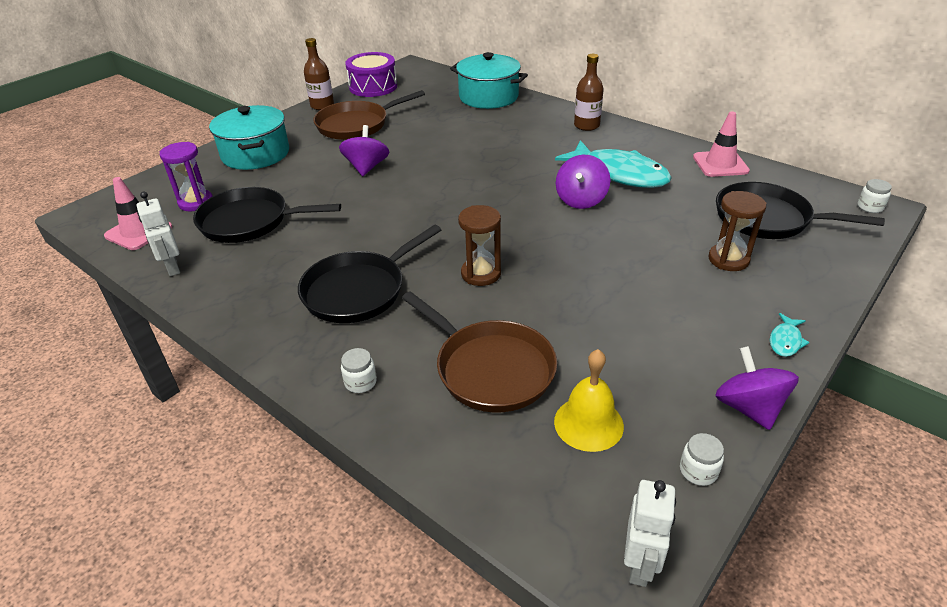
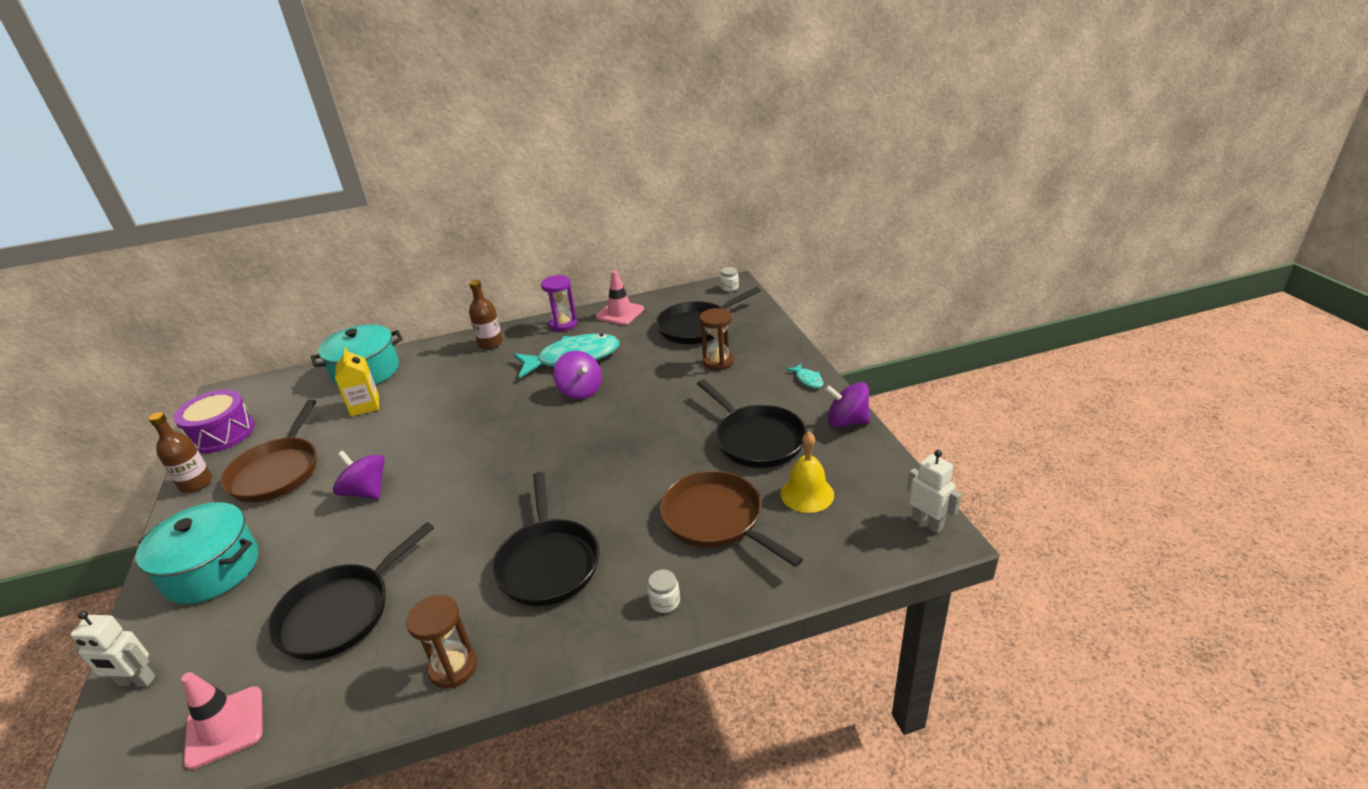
camera: 55 degrees left, 5 degrees down
(172, 268) = (342, 706): white robot -> white robot (136, 681)
(196, 202) = (237, 652): purple hourglass -> purple hourglass (563, 324)
(452, 117) = (365, 406): none -> yellow carton
(481, 274) = (607, 480): brown hourglass -> brown hourglass (453, 667)
(490, 368) = (716, 519): brown pan -> brown pan turned 120 degrees counterclockwise
(636, 344) = (756, 439): none -> black pan
(698, 471) = (878, 466): white jar -> none

